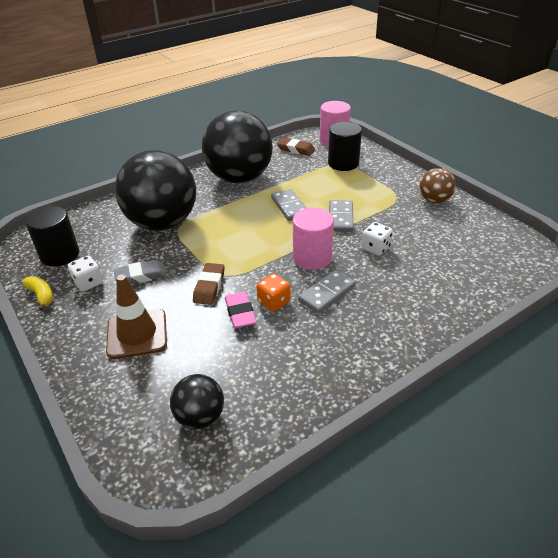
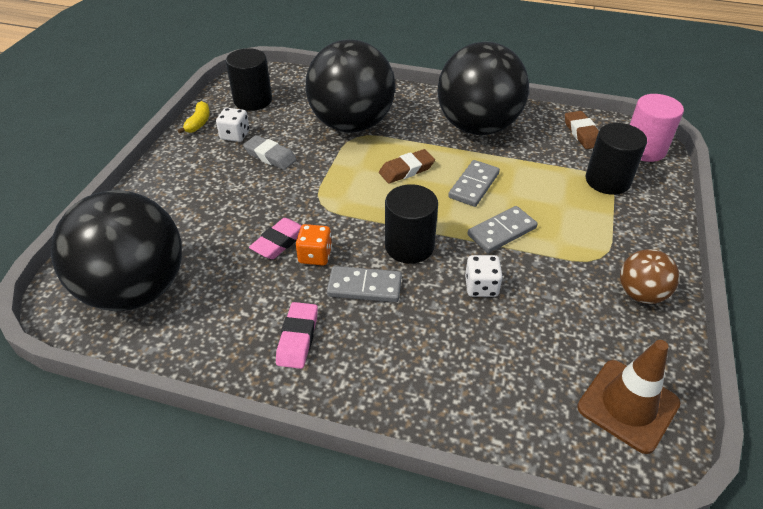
camera: 50 degrees right, 5 degrees up
(137, 334) = (200, 197): brown traffic cone -> brown traffic cone (628, 405)
(200, 417) = (136, 290): black ball -> black ball, size x2.13
(209, 287) = (295, 203): brown eraser -> brown eraser (406, 170)
(312, 257) = (409, 246): pink cylinder -> black cylinder
(341, 345) = (298, 338): none -> pink eraser

